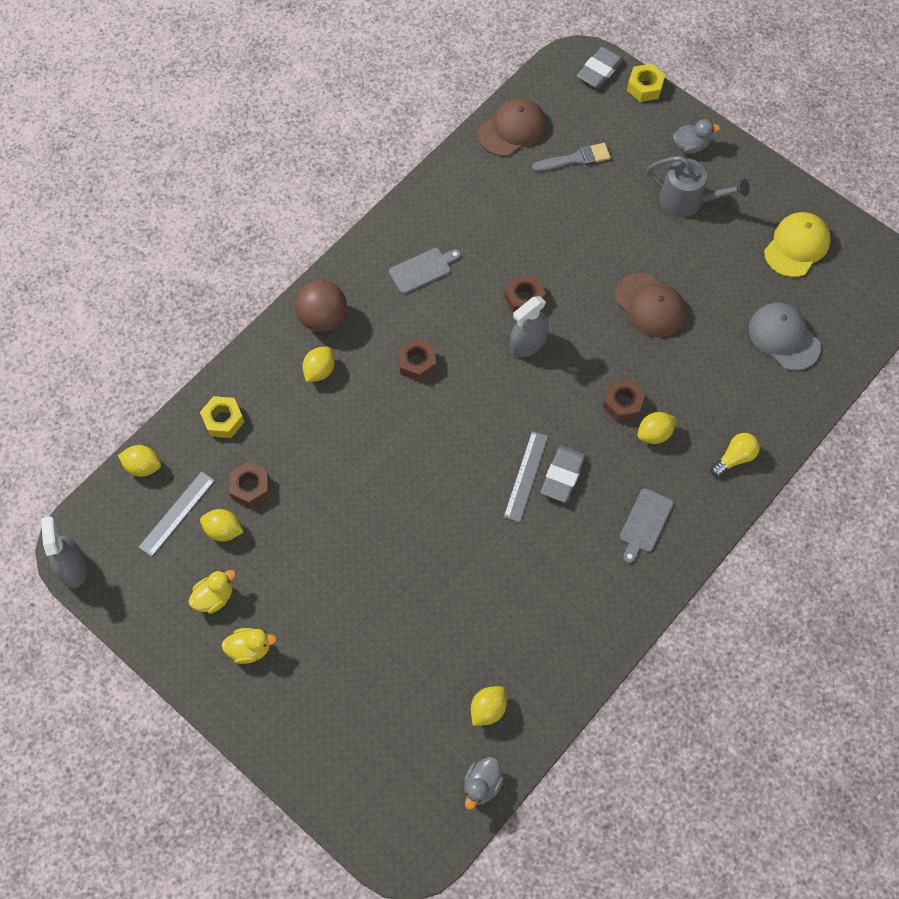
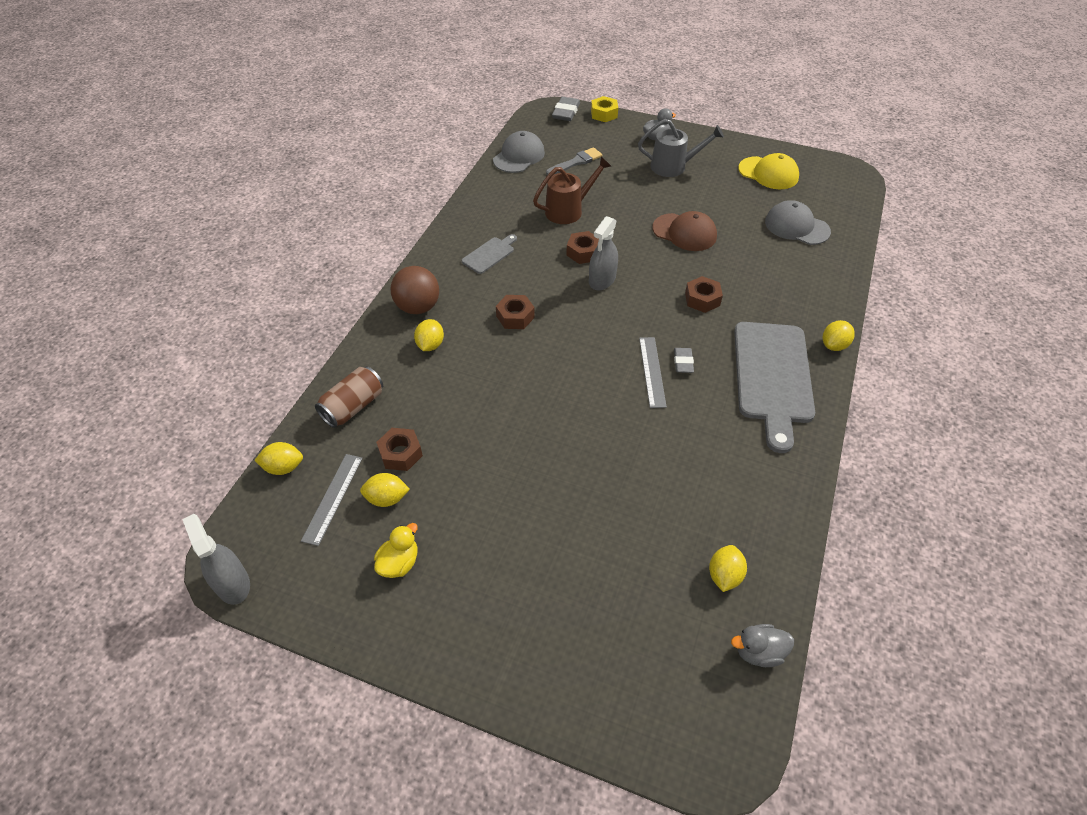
camera: 20 degrees left, 15 degrees down
(223, 420) = (353, 406): yellow nut -> brown can
(250, 649) = (456, 600): yellow duck -> none
(482, 785) = (758, 652): grey duck -> grey duck turned 75 degrees clockwise
(512, 129) = (519, 156): brown cap -> grey cap
(534, 232) = (568, 210): none -> brown watering can
(562, 475) = (683, 362): grey eraser -> grey eraser, size x0.65
(644, 523) = (772, 377): grey cutting board -> grey cutting board, size x2.17
(654, 434) = (740, 312): yellow lemon -> yellow lemon (834, 345)
(734, 458) = (813, 311): yellow light bulb -> none
(796, 246) = (768, 173): yellow cap -> yellow cap turned 105 degrees clockwise

